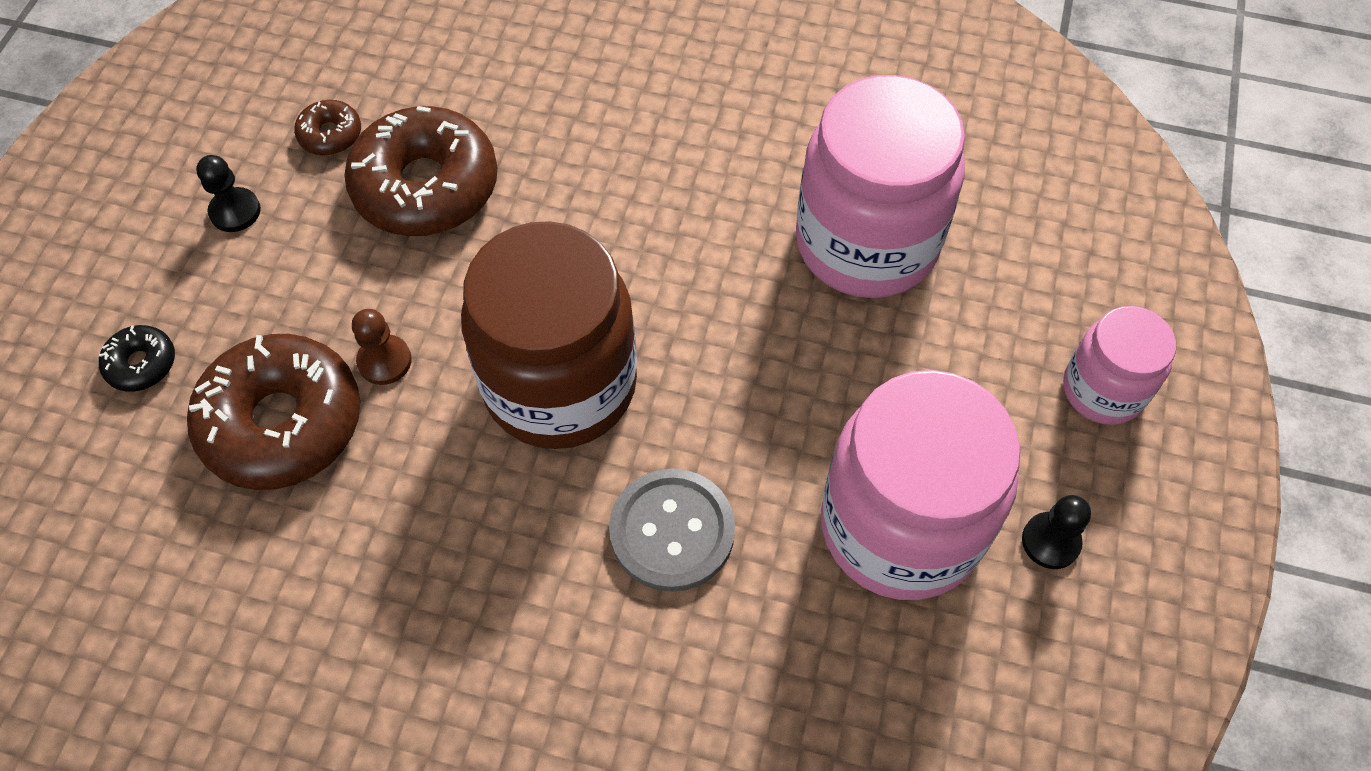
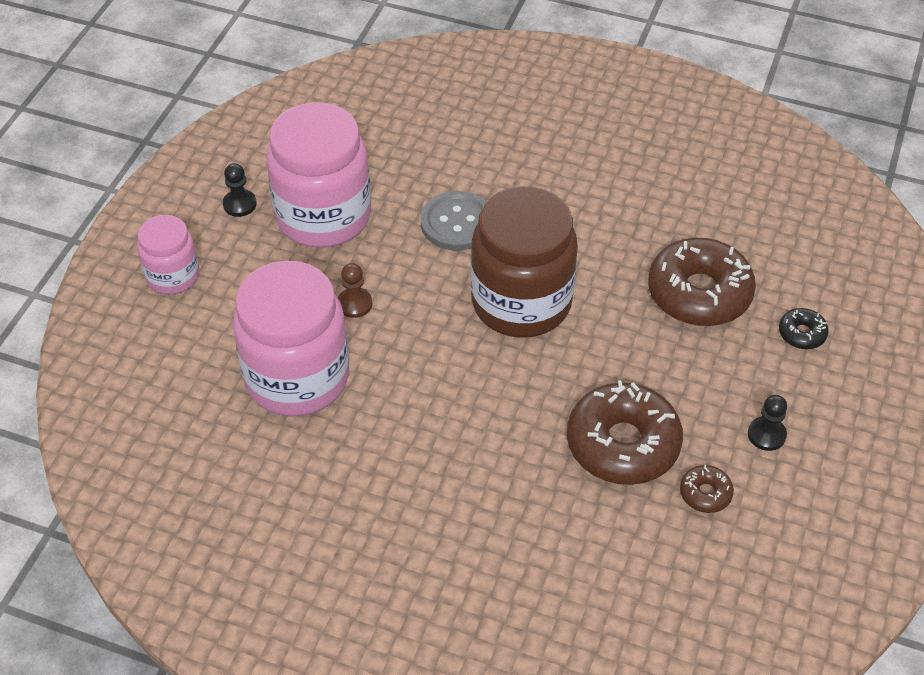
camera: 175 degrees left, 10 degrees down
(384, 361) = (638, 324): brown pawn -> brown pawn (354, 304)

